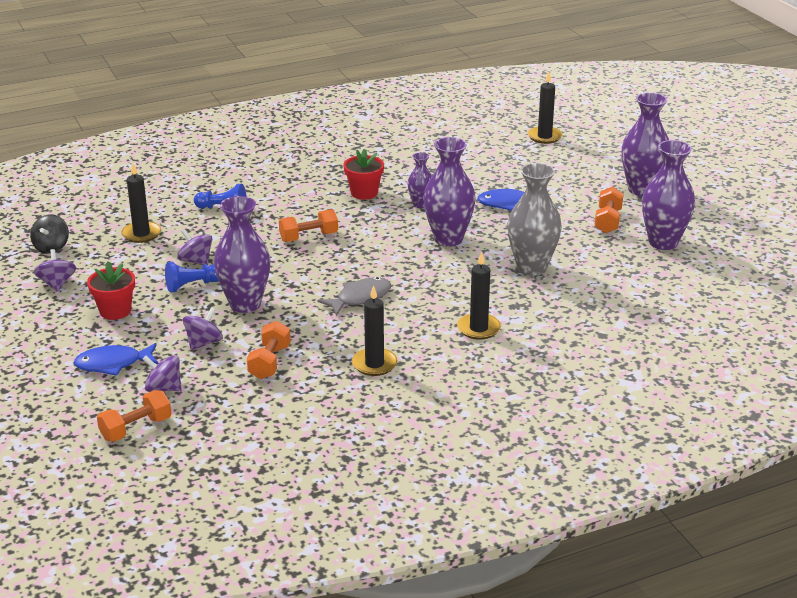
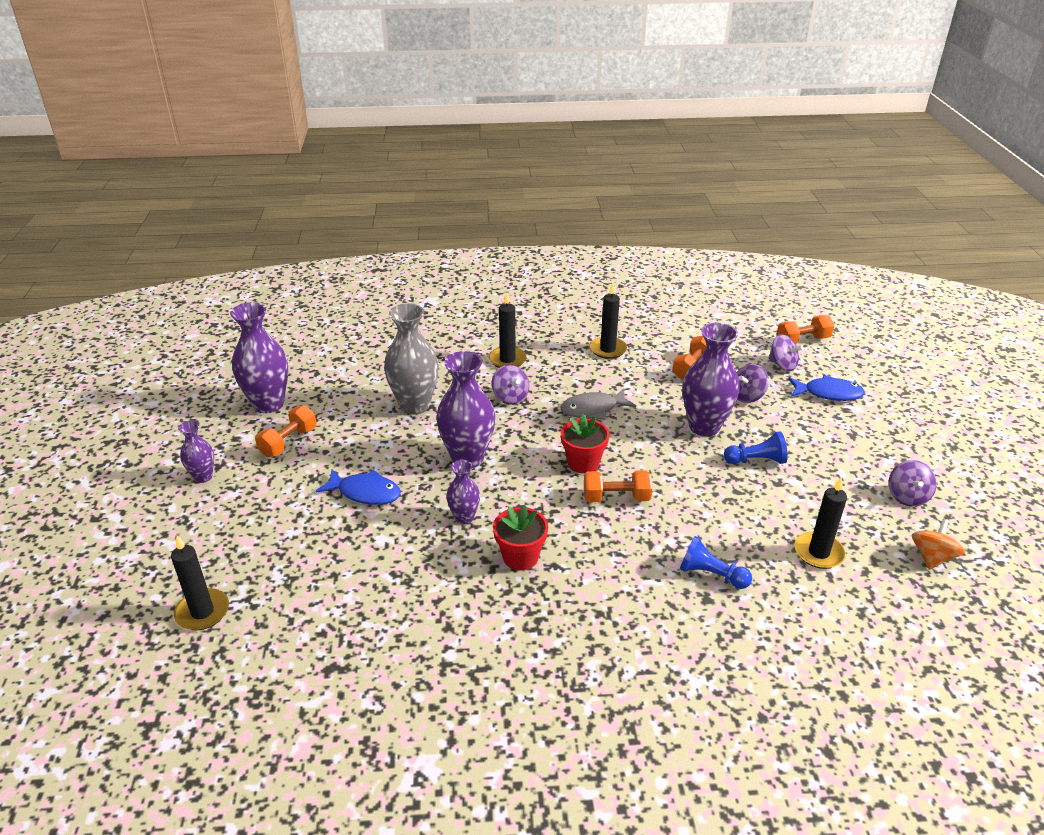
camera: 160 degrees left, 5 degrees up
(51, 247) = (932, 557): black spinning top -> orange spinning top
(115, 311) = (835, 447): red flower pot -> red flower pot (583, 463)
(196, 261) = (751, 492): purple spinning top -> purple spinning top (510, 397)
(641, 189) = (203, 477): purple vase -> purple vase, size x0.54

